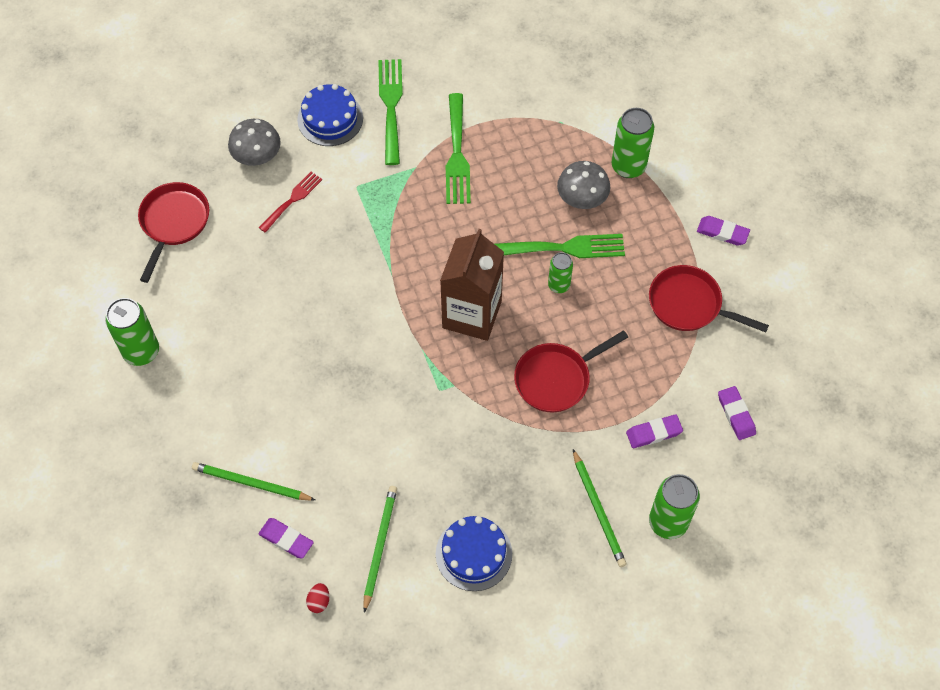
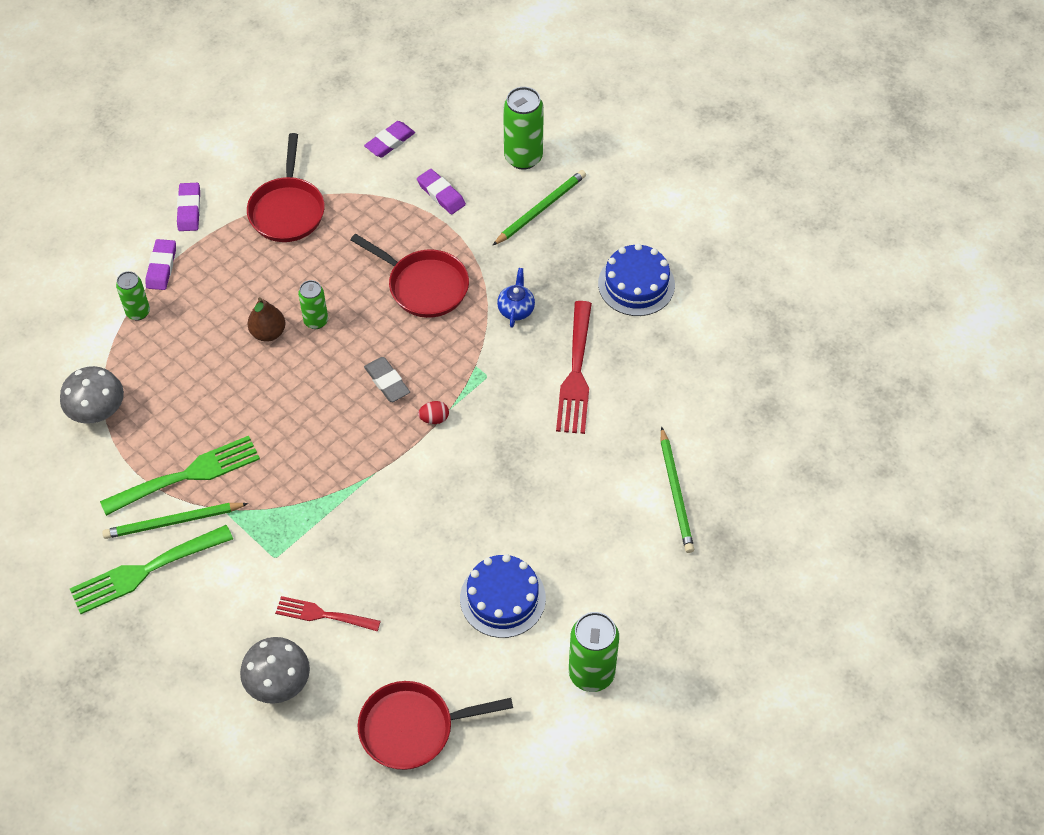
camera: 115 degrees left, 5 degrees down
(286, 539) = (712, 436): purple eraser -> purple eraser (161, 267)
(319, 601) = (753, 383): red egg -> red egg (434, 418)
(330, 119) = (189, 628): blue cake -> blue cake (502, 598)
(379, 546) = (673, 358): green pencil -> green pencil (173, 522)
(405, 459) = (576, 374): none -> red fork
(472, 314) = (387, 382): brown carton -> grey eraser
(495, 441) = (516, 309): none -> blue teapot
(563, 248) = (268, 333): green fork -> brown pear
(582, 199) = (198, 338): grey mushroom -> grey mushroom (97, 411)
(628, 166) = (138, 312): green can -> green can, size x0.60

